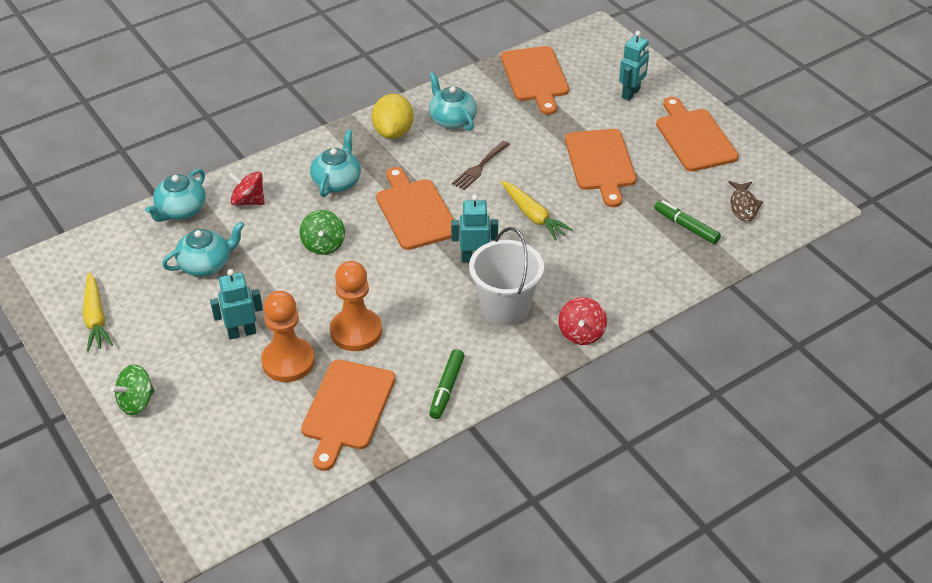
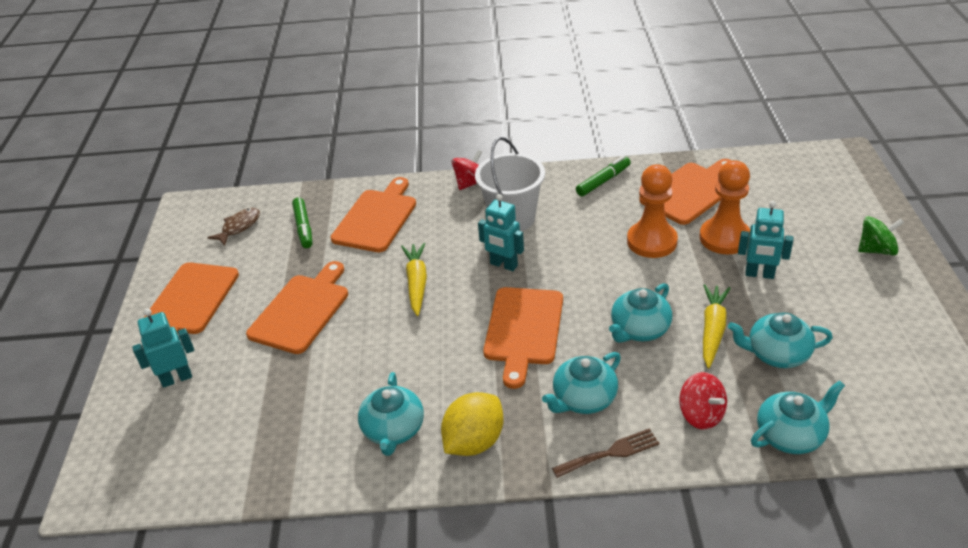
camera: 145 degrees left, 5 degrees down
(96, 318) = (914, 338): yellow carrot -> yellow carrot (712, 330)
(323, 244) = (639, 329): green spinning top -> turquoise teapot
(480, 167) = (418, 353): brown fork -> brown fork (610, 453)
(535, 77) = (242, 451): orange cutting board -> orange cutting board (376, 218)

